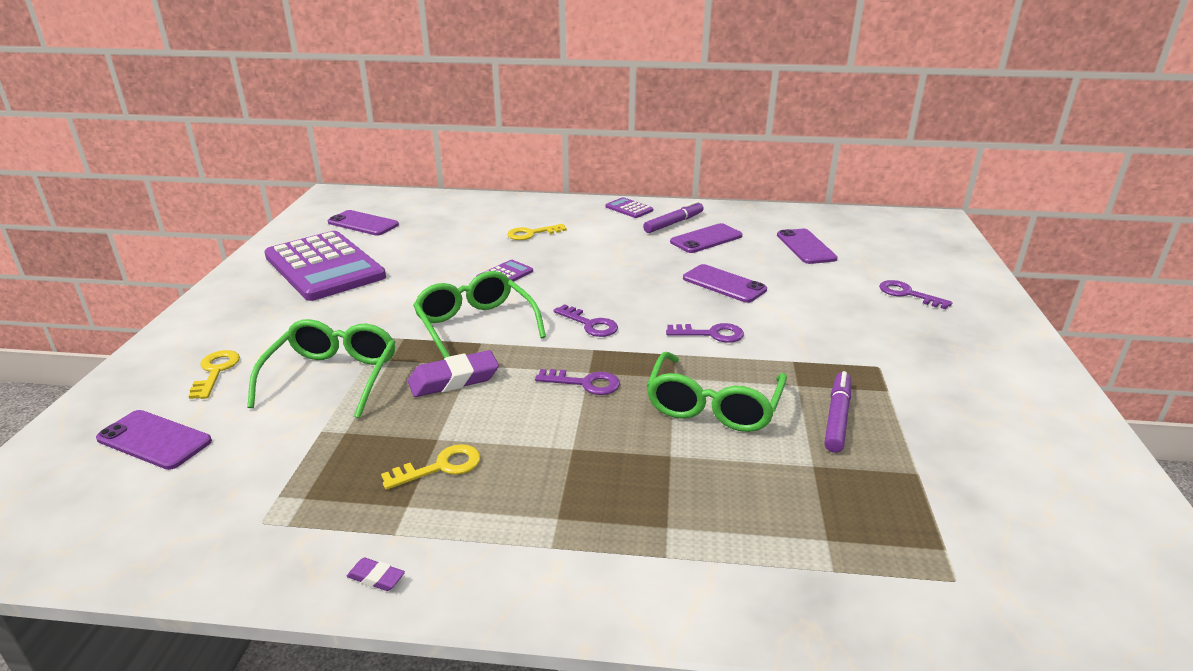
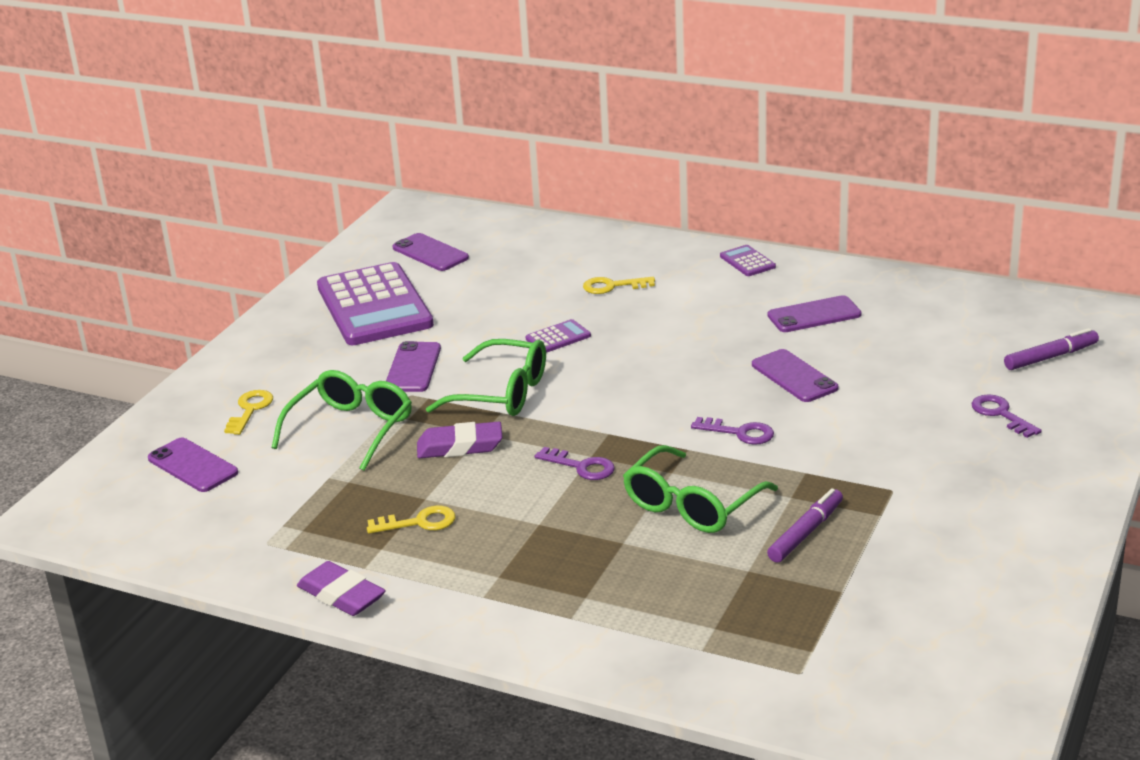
camera: 20 degrees right, 0 degrees up
(376, 578) = (341, 595): purple eraser -> purple eraser, size x2.09
(475, 326) = (502, 393): green glasses -> green glasses turned 120 degrees clockwise
(590, 324) = (619, 406): purple key -> none
(673, 223) = (789, 288): purple marker -> purple marker (1050, 357)
(805, 247) = (929, 339): purple phone -> purple phone (413, 368)

